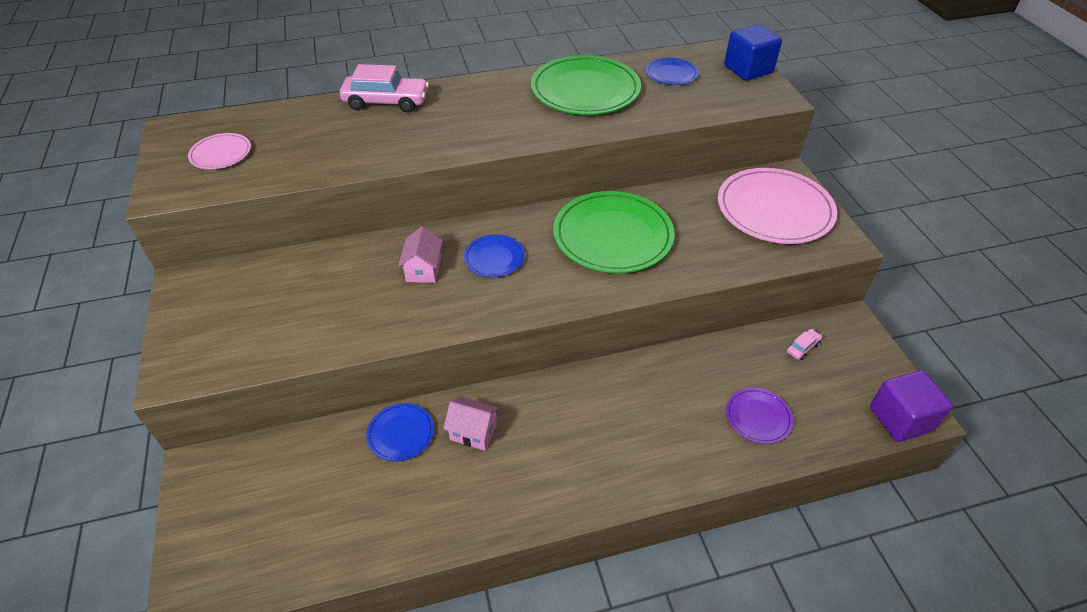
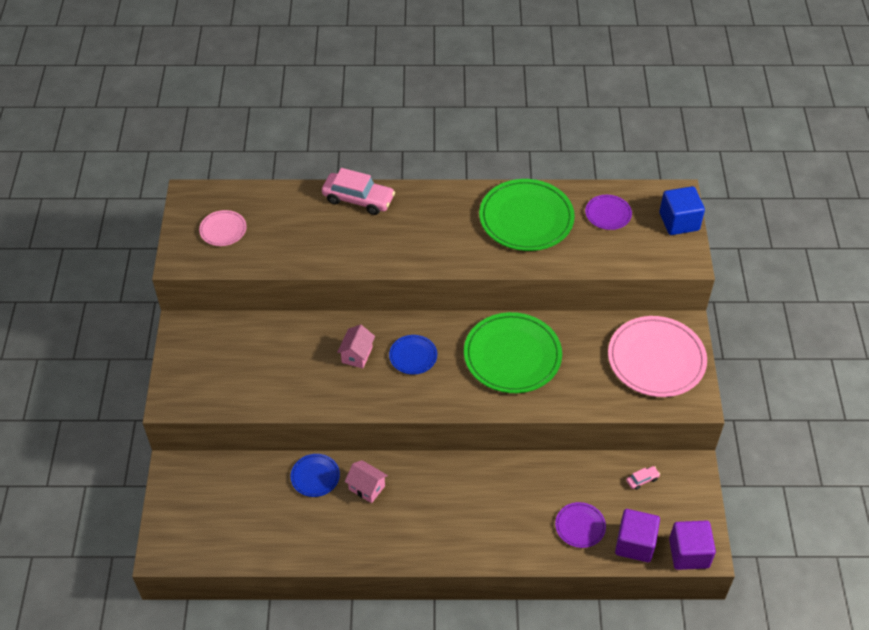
camera: 15 degrees right, 5 degrees up
(671, 74) = (608, 214): blue plate -> purple plate
(832, 423) = (635, 544): none -> purple cube

